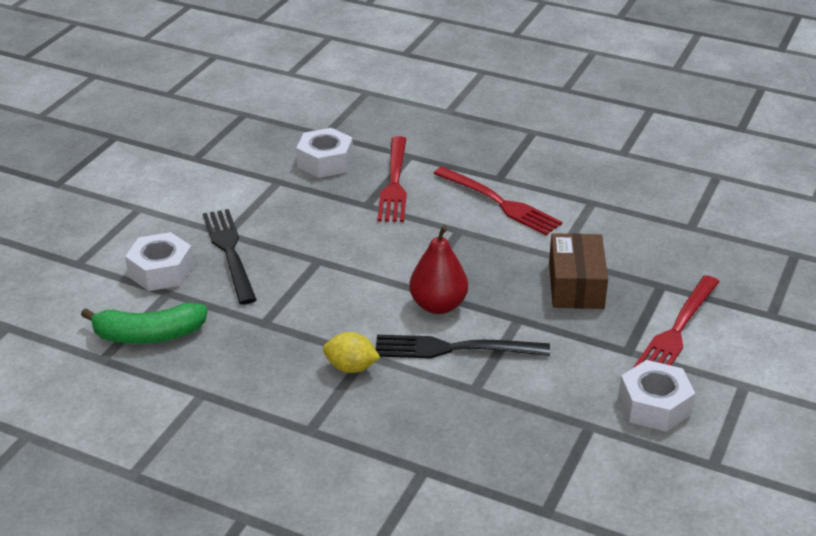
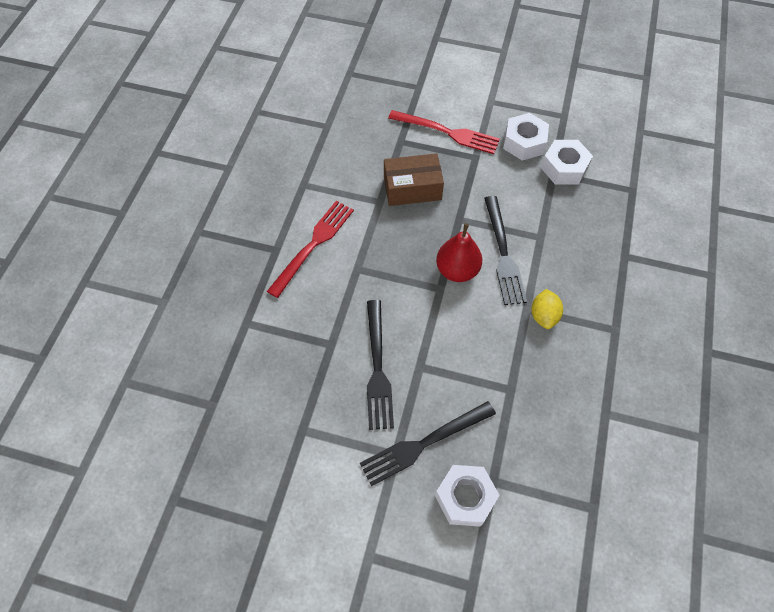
camera: 100 degrees left, 25 degrees up
(148, 335) = (553, 478): green banana -> none
(325, 162) = (264, 394): white nut -> white nut (564, 168)
(325, 232) = (378, 369): none -> black fork
(394, 183) = (294, 327): red fork -> none

